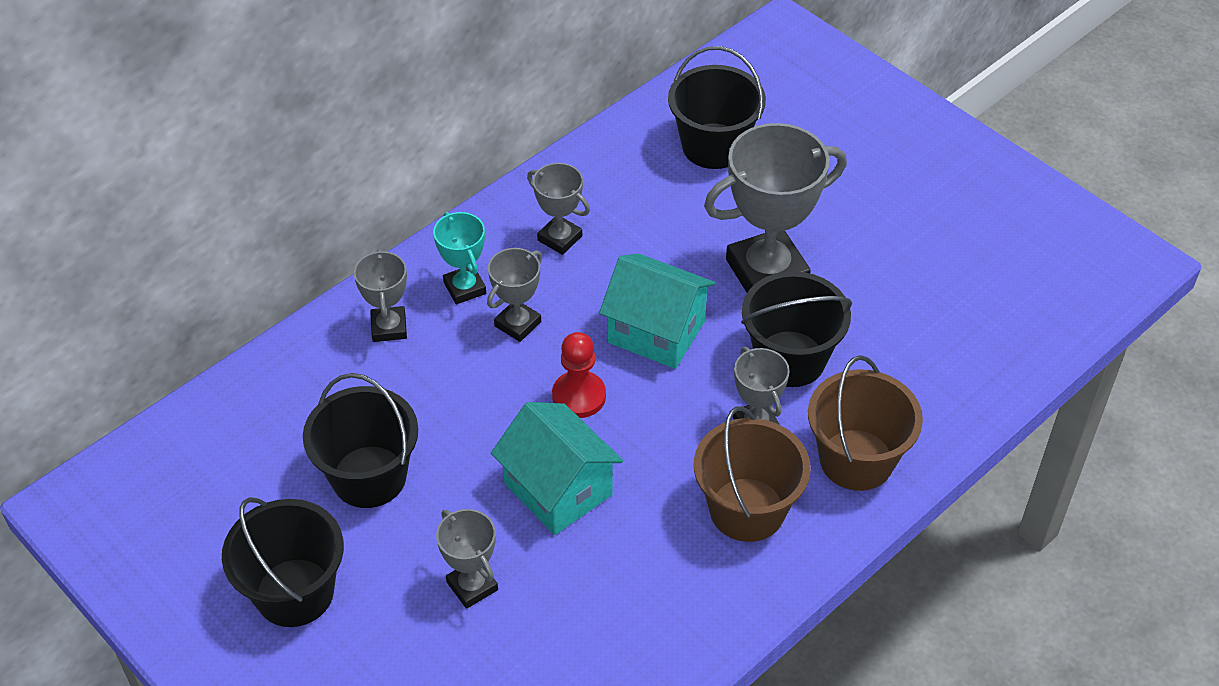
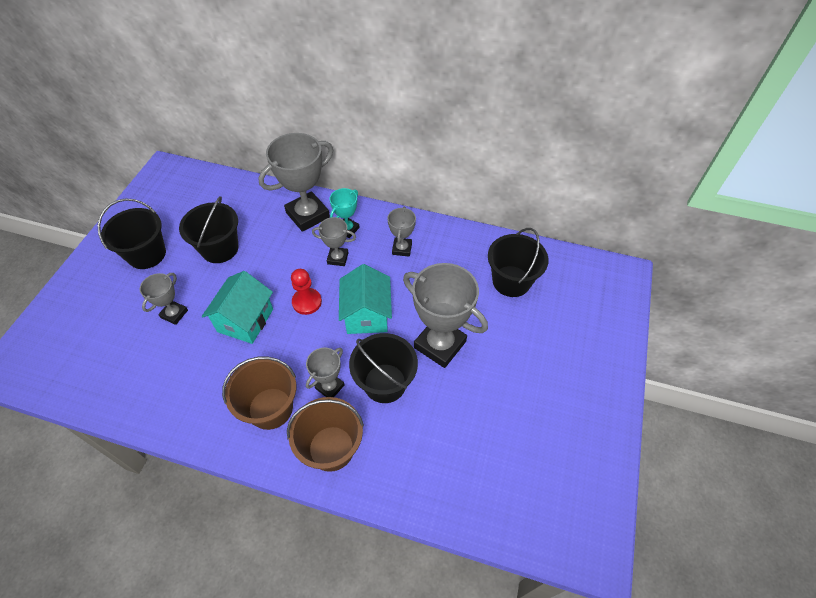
camera: 60 degrees right, 5 degrees up
(389, 327) = (308, 215): grey trophy -> grey trophy, size x1.90

